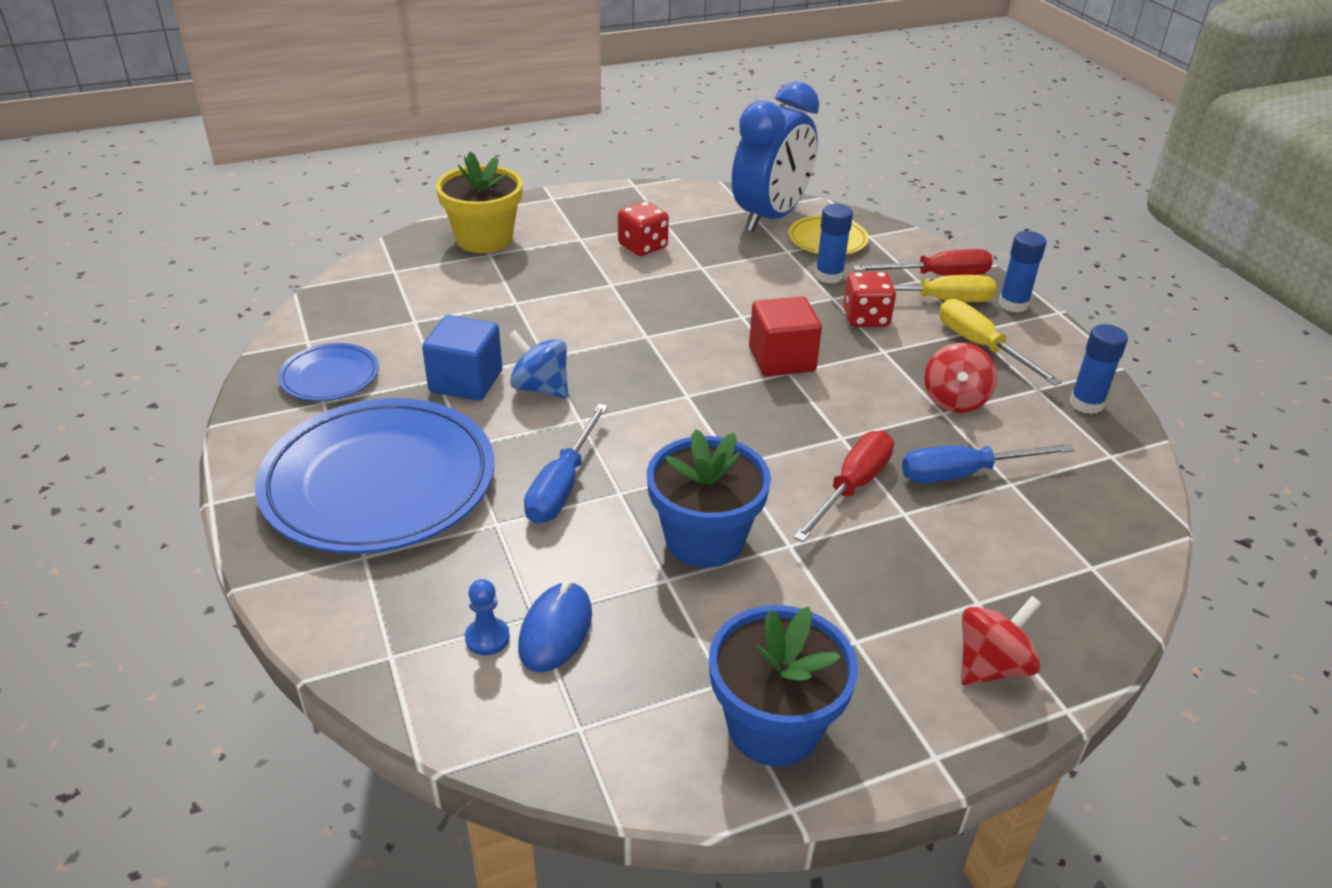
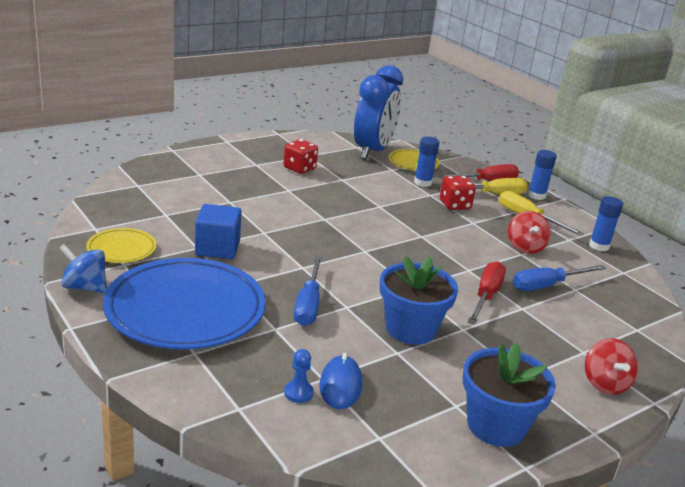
camera: 15 degrees left, 10 degrees down
(330, 377) = (121, 249): blue plate -> yellow plate
(484, 239) = (192, 165): yellow flower pot -> none
(540, 388) = (269, 250): blue spinning top -> blue spinning top (85, 287)
(781, 359) = (414, 229): red cube -> none
(991, 666) = (605, 384): red spinning top -> red spinning top turned 135 degrees clockwise

